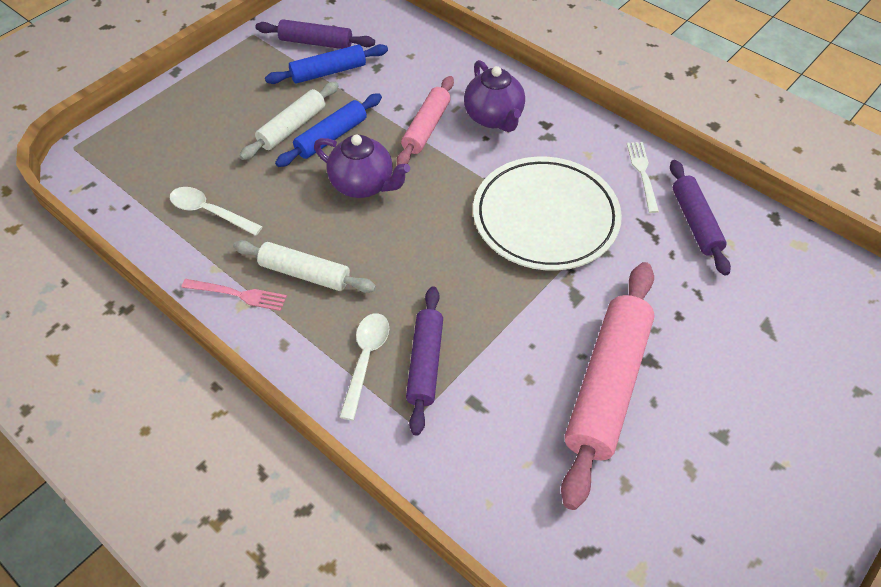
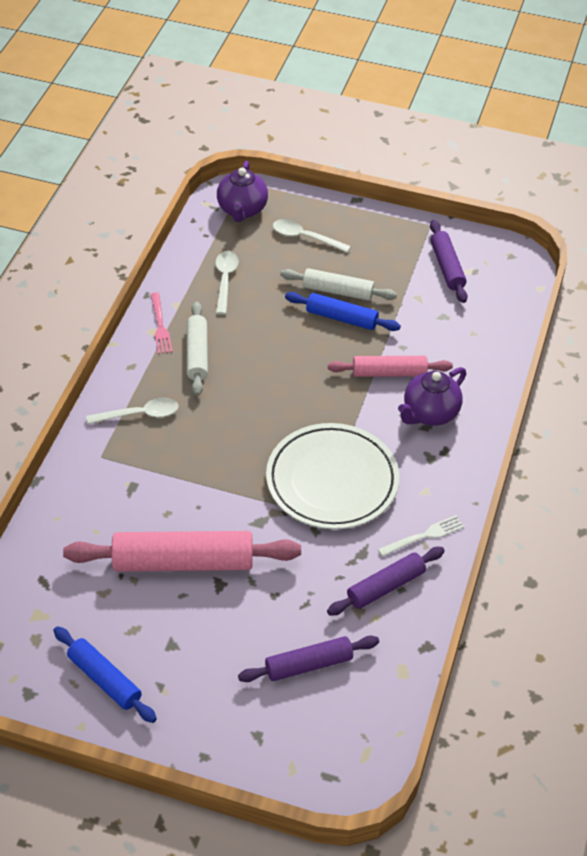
camera: 65 degrees right, 5 degrees down
(197, 126) = (305, 237): none -> white spoon
(328, 72) = (416, 288): blue rolling pin -> blue rolling pin (104, 679)
(363, 185) = (302, 355): purple teapot -> purple teapot (242, 210)
(425, 363) = (152, 448): purple rolling pin -> purple rolling pin (308, 664)

